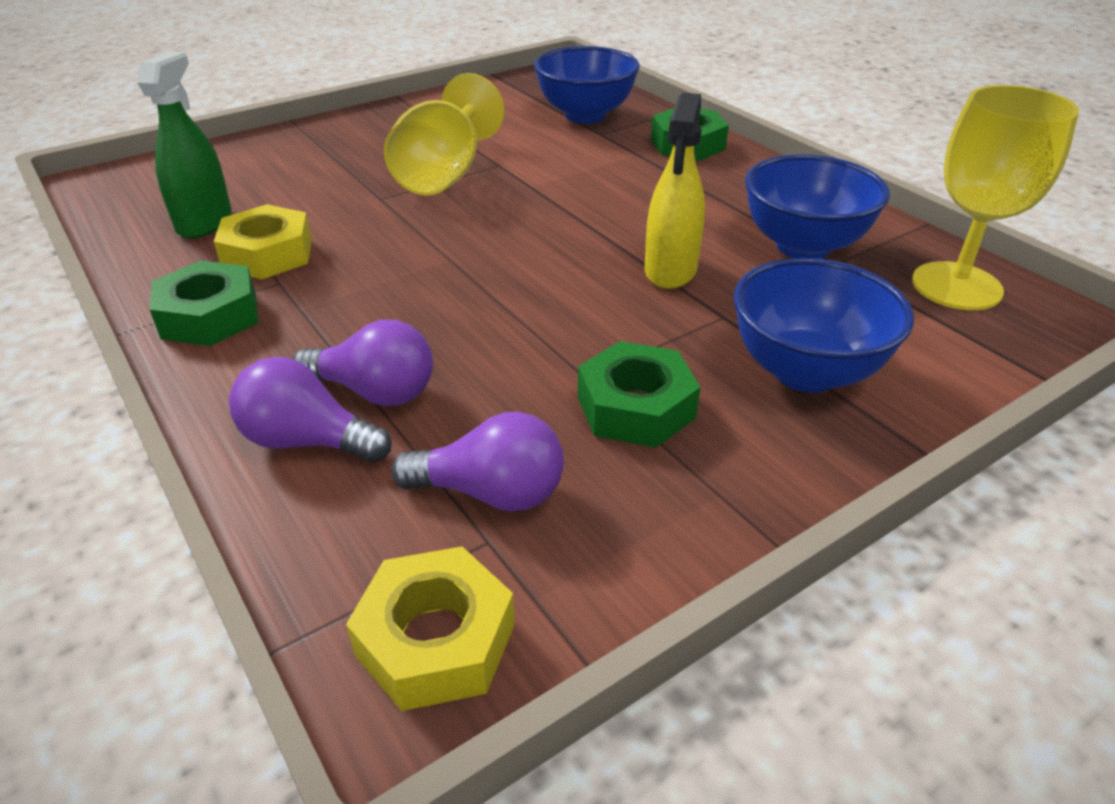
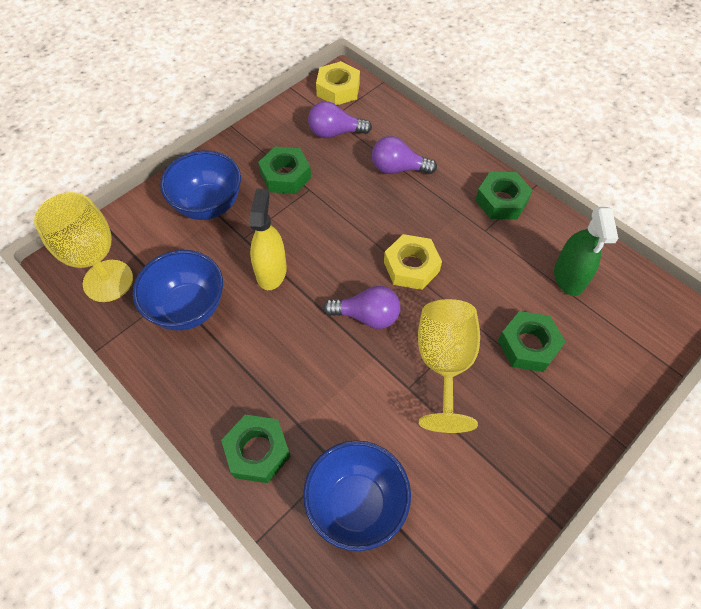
camera: 170 degrees right, 20 degrees up
(268, 254) = (507, 252): yellow nut -> yellow nut (411, 267)
(307, 441) = (412, 143): purple light bulb -> purple light bulb (367, 316)
(326, 177) = (528, 345): none -> green nut

